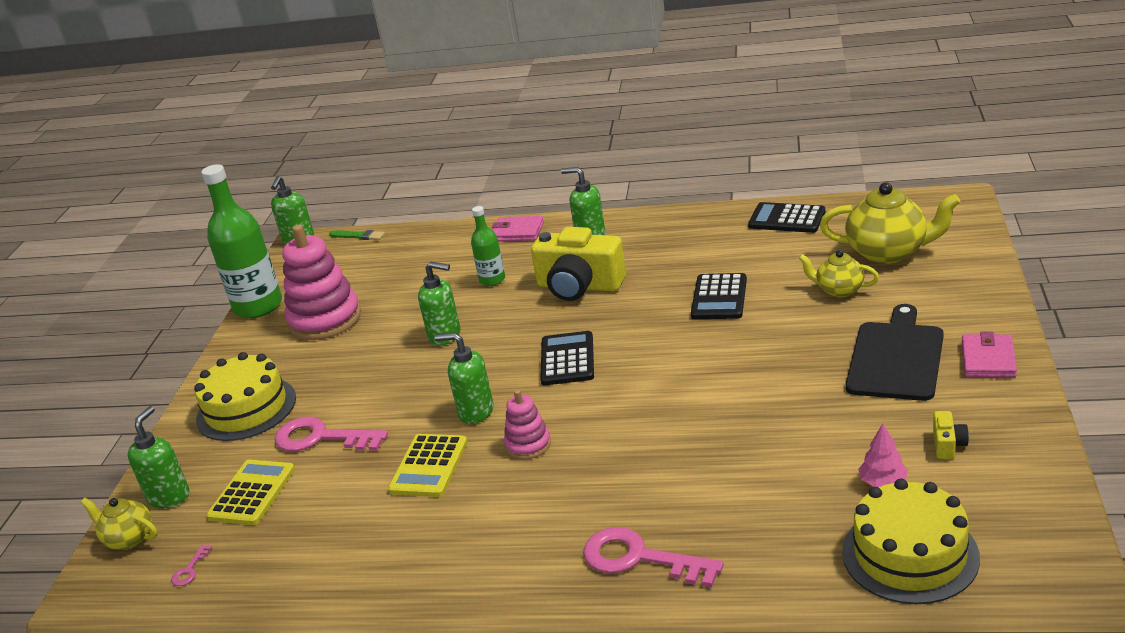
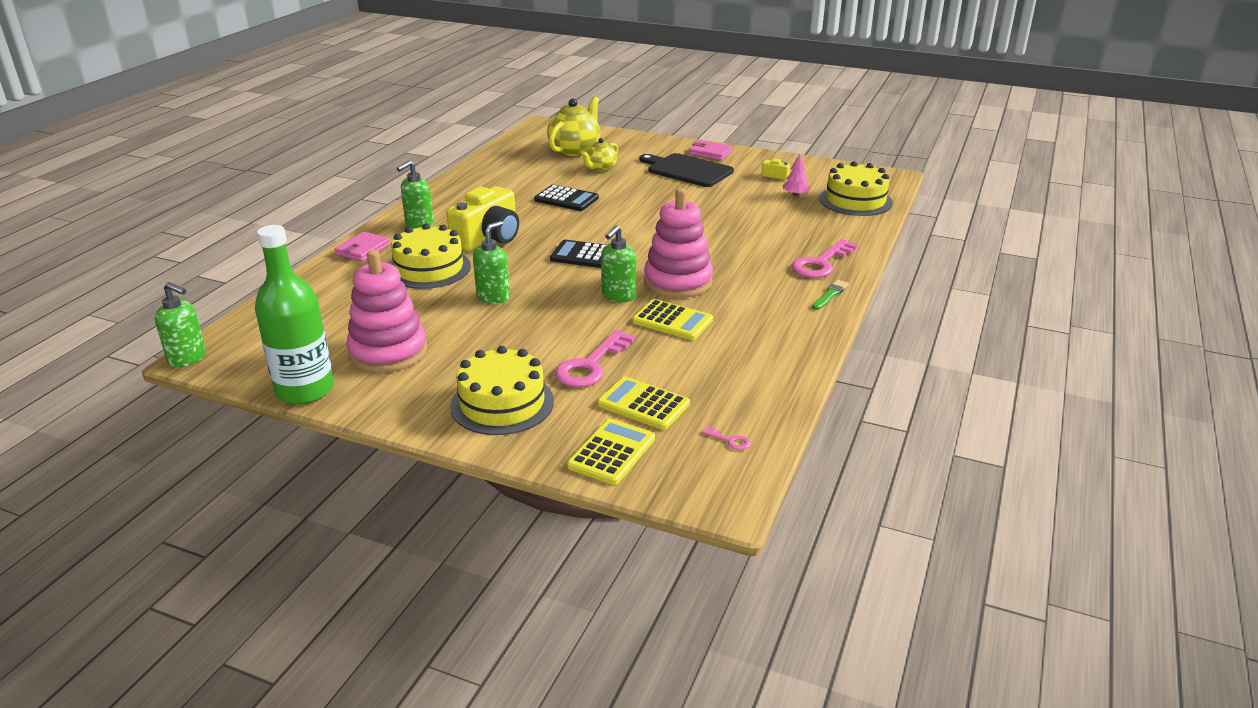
camera: 80 degrees left, 0 degrees up
(129, 539) = (661, 477): yellow teapot -> none
(169, 496) = (611, 452): green soap dispenser -> yellow calculator
(358, 236) = (240, 323): green brush -> green brush (830, 295)
(492, 280) = (429, 269): green bottle -> yellow cake
(528, 444) = (678, 282): pink stacking toy -> pink stacking toy, size x1.93
(786, 219) = (494, 165): black calculator -> none

